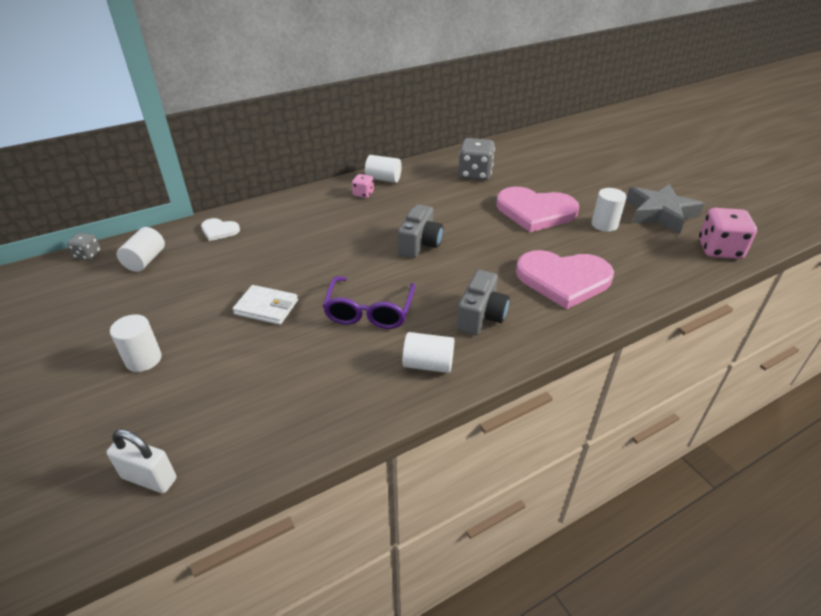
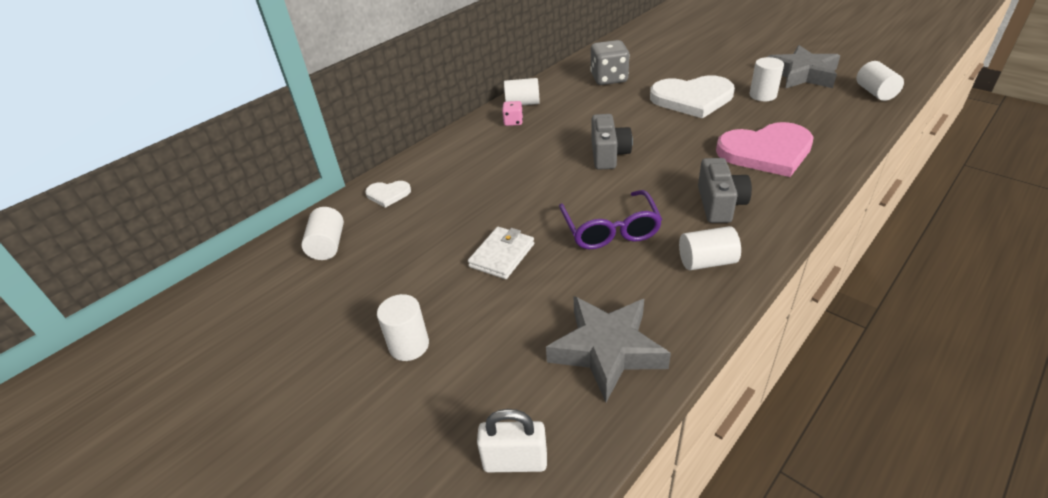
camera: 15 degrees left, 0 degrees up
(88, 255) = (253, 258): grey dice -> none
(266, 307) = (502, 255): white wallet -> white wallet turned 60 degrees counterclockwise
(286, 413) = (607, 350): none -> grey star
(535, 211) = (692, 99): pink heart -> white heart
(719, 249) = (875, 92): pink dice -> white cylinder

